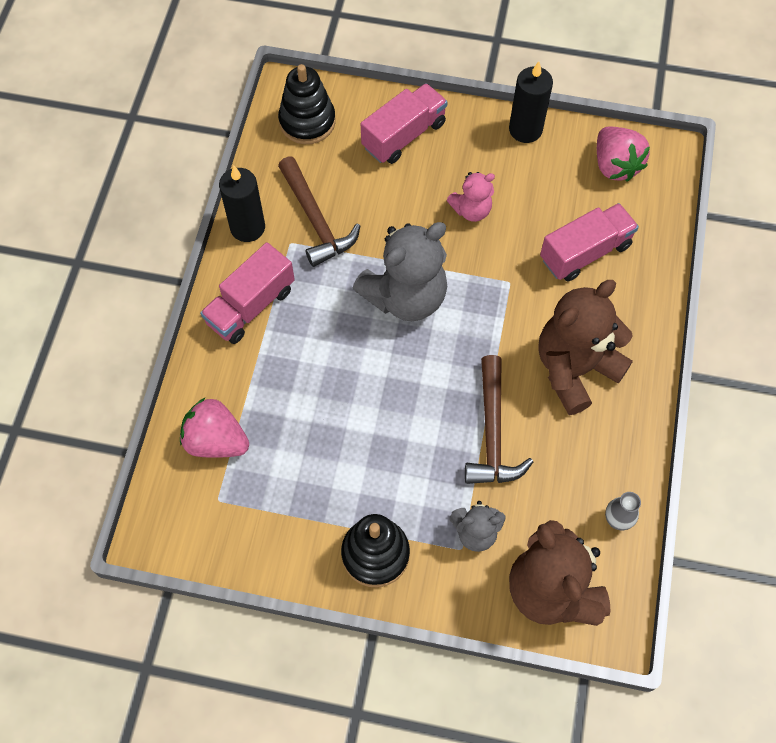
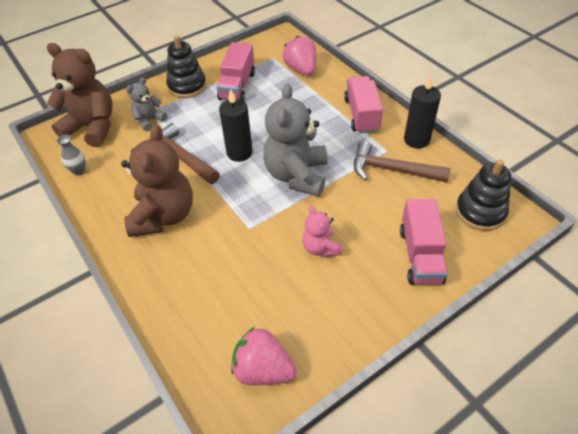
camera: 135 degrees right, 15 degrees down
(216, 441) = (301, 69): pink strawberry -> pink strawberry turned 90 degrees counterclockwise
(471, 210) = (320, 248): pink teddy bear -> pink teddy bear turned 45 degrees counterclockwise
(525, 129) = (356, 335): black candle -> black candle (239, 153)
(585, 252) = (221, 285): pink truck -> pink truck (237, 86)

